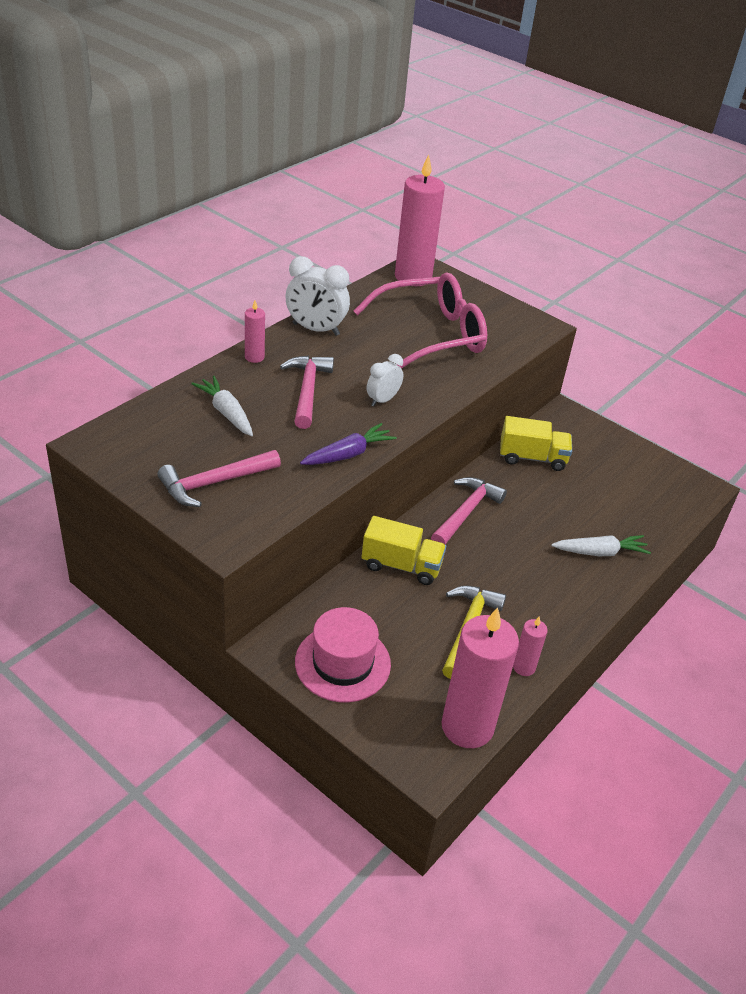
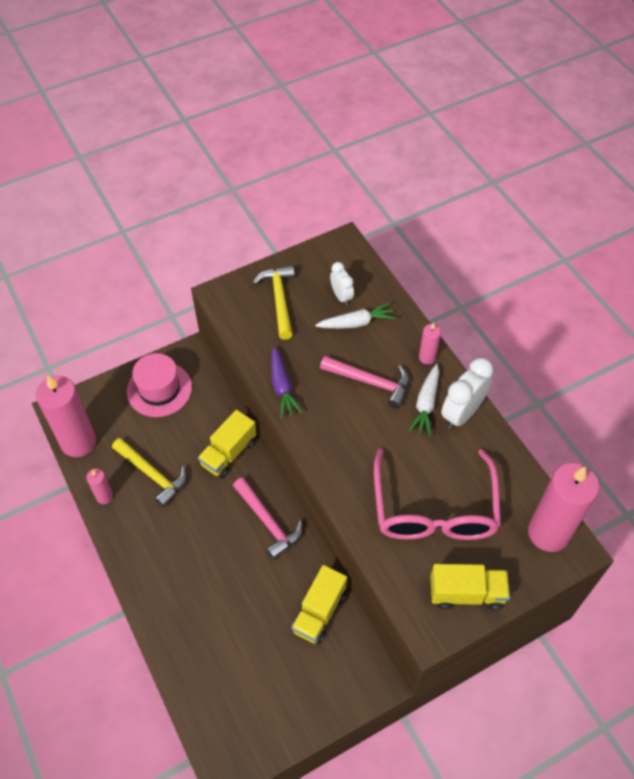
camera: 115 degrees right, 15 degrees up
(214, 483) = (279, 300): pink hammer -> yellow hammer
(383, 400) = (343, 433): white clock -> white clock (341, 296)
(497, 312) = (466, 593): none -> yellow truck
(600, 552) = (184, 611): white carrot -> white carrot (426, 404)

